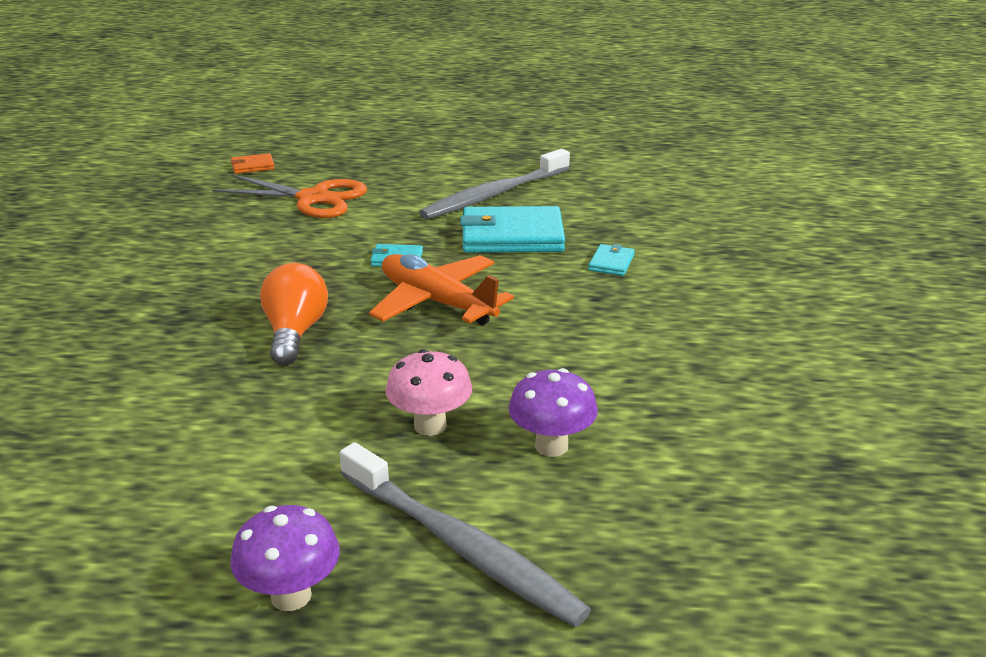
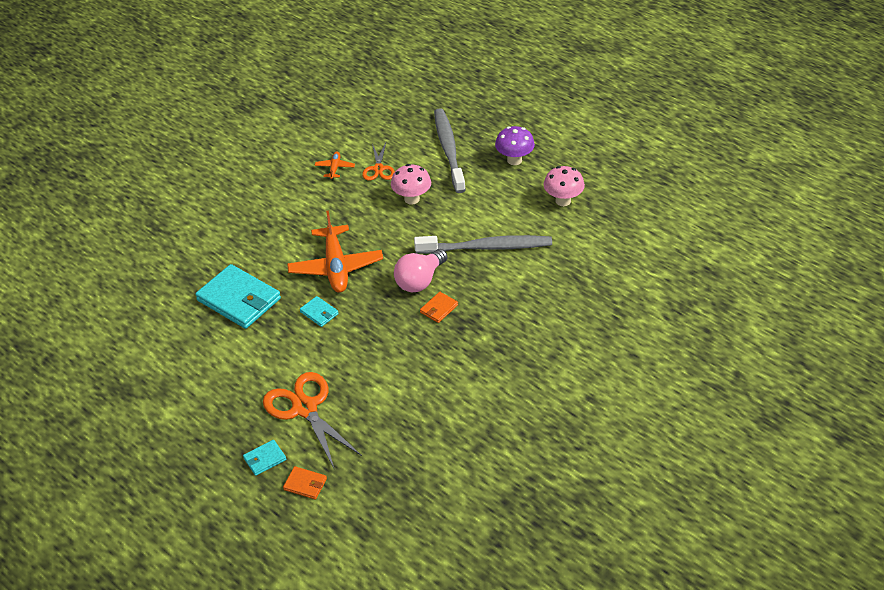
camera: 140 degrees left, 15 degrees up
(113, 555) = (563, 201): none -> pink mushroom
(234, 316) = (439, 309): none -> orange wallet
(295, 333) = (420, 280): orange light bulb -> pink light bulb
(494, 195) = (197, 347): grey toothbrush -> grey toothbrush (486, 247)
(551, 446) = (378, 169): purple mushroom -> orange scissors
(611, 263) = (221, 250): turquoise wallet -> turquoise wallet (264, 459)
(625, 413) = (335, 168): none -> orange plane

